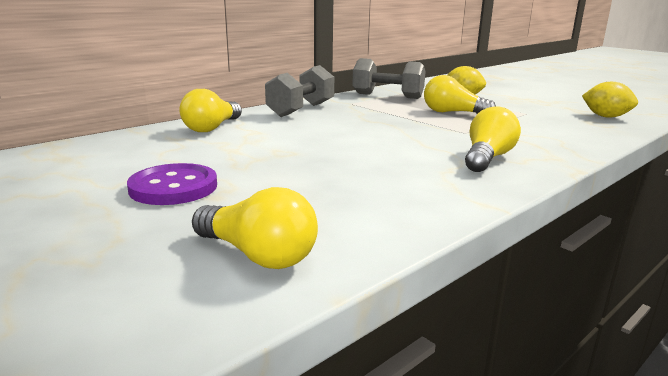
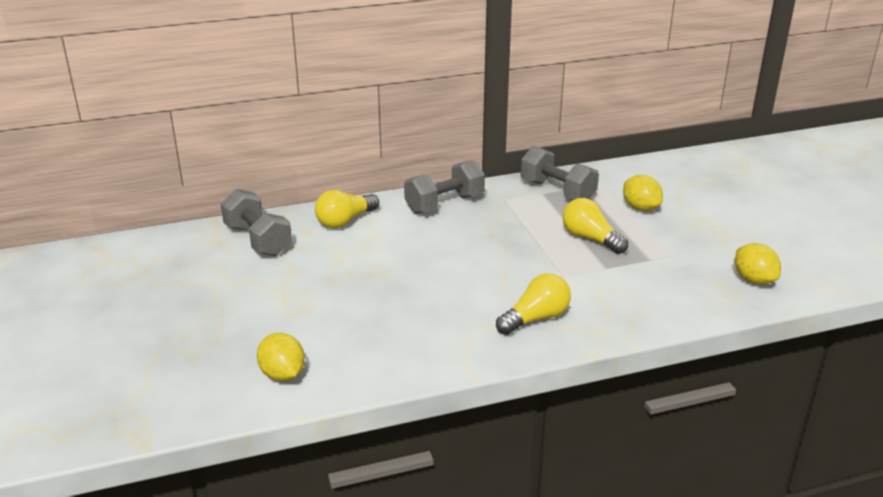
camera: 25 degrees right, 10 degrees up
(118, 150) = (258, 240): none -> grey dumbbell
(173, 187) = (272, 297): purple button -> none
(258, 255) = (282, 375): yellow light bulb -> yellow lemon

